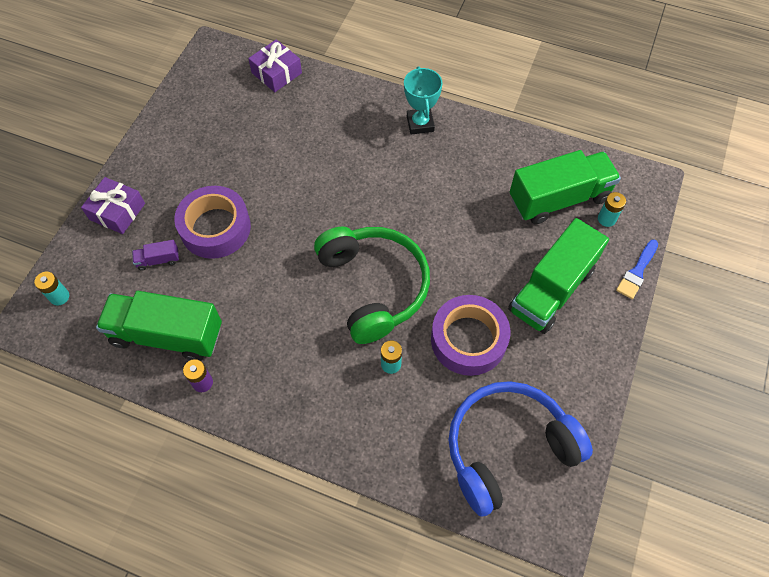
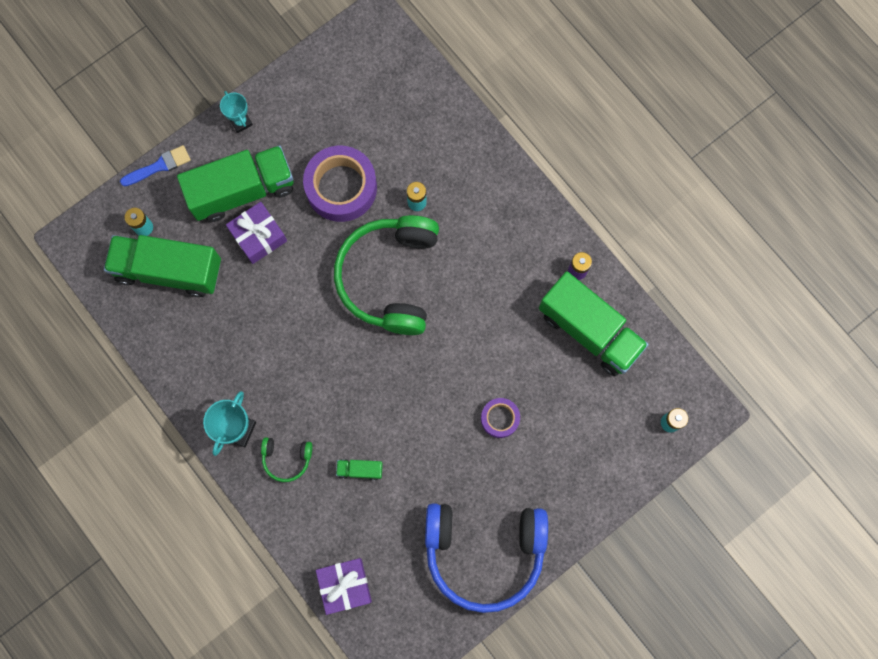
camera: 150 degrees left, 15 degrees up
(117, 211) = (585, 491): purple gift -> purple gift (258, 236)
(158, 260) = (567, 412): purple truck -> none
(215, 228) = (500, 418): purple tape -> purple tape, size x0.52
(309, 142) = (360, 470): none -> green truck
(370, 123) = (286, 459): none -> green headphones
(507, 448) = (369, 90): blue headphones -> blue headphones (484, 552)
(601, 348) = (241, 122): none -> turquoise trophy

